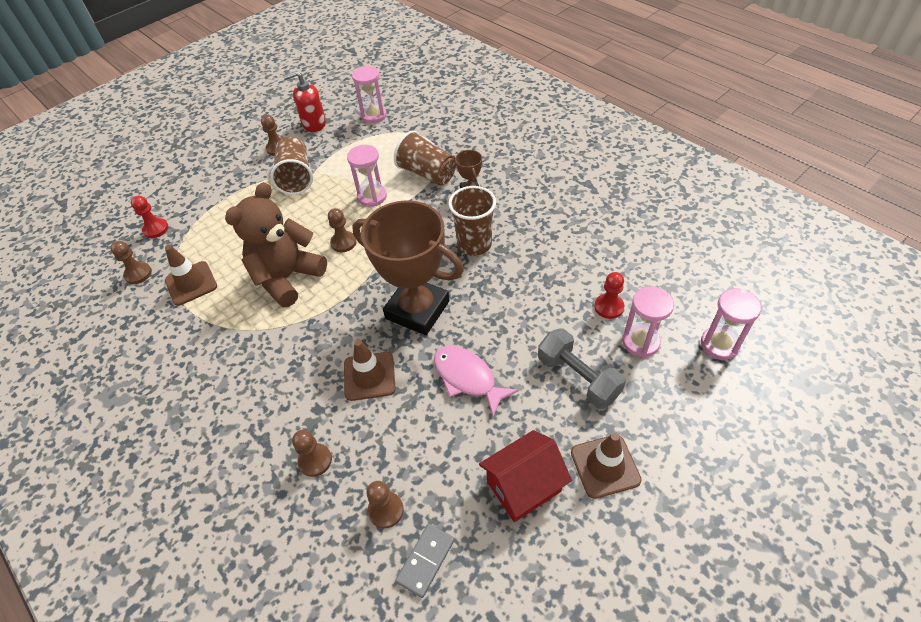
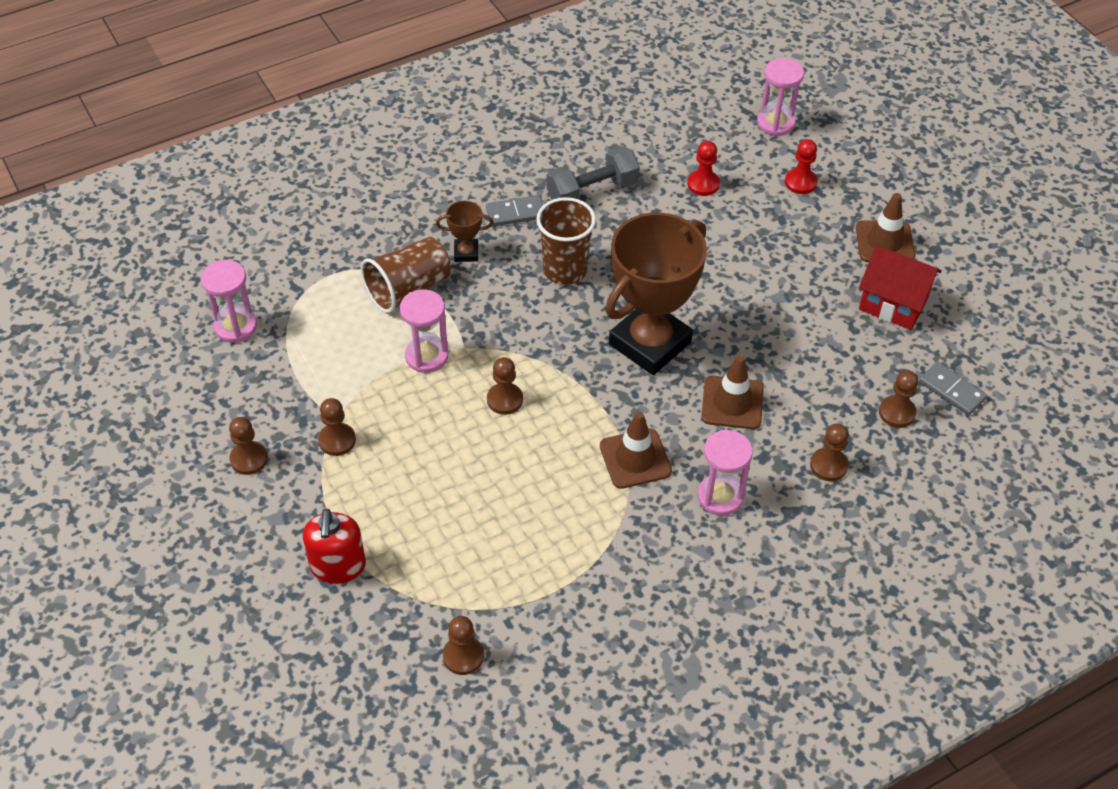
camera: 80 degrees left, 0 degrees up
(156, 229) = (369, 635): red pawn -> red pawn (800, 182)
(191, 283) = (511, 585): brown traffic cone -> brown traffic cone (635, 459)
(287, 278) = (545, 469): brown teddy bear -> none
(296, 177) = (337, 440): brown cup -> brown pawn
(314, 124) = (210, 404): red soap dispenser -> red soap dispenser (338, 566)
(468, 378) = (760, 318): pink fish -> none
(520, 205) = (516, 213): none -> grey domino
(523, 486) = (893, 304): red house -> red house turned 45 degrees counterclockwise
(578, 377) = (784, 233): grey dumbbell -> grey dumbbell (592, 191)
(640, 342) = (755, 175): pink hourglass -> pink hourglass (720, 496)

